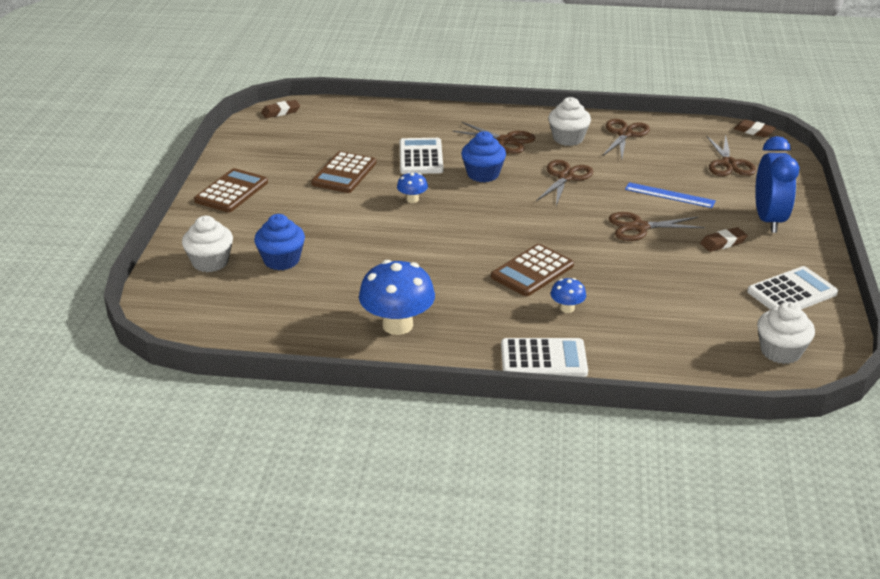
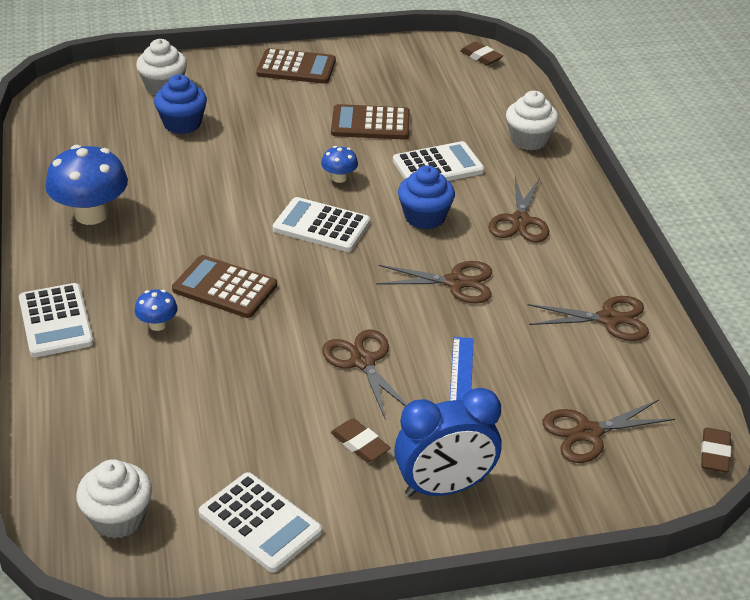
camera: 70 degrees right, 5 degrees up
(472, 217) = (321, 226): none -> white calculator
(568, 138) = (561, 270): white cupcake -> white cupcake (529, 140)

